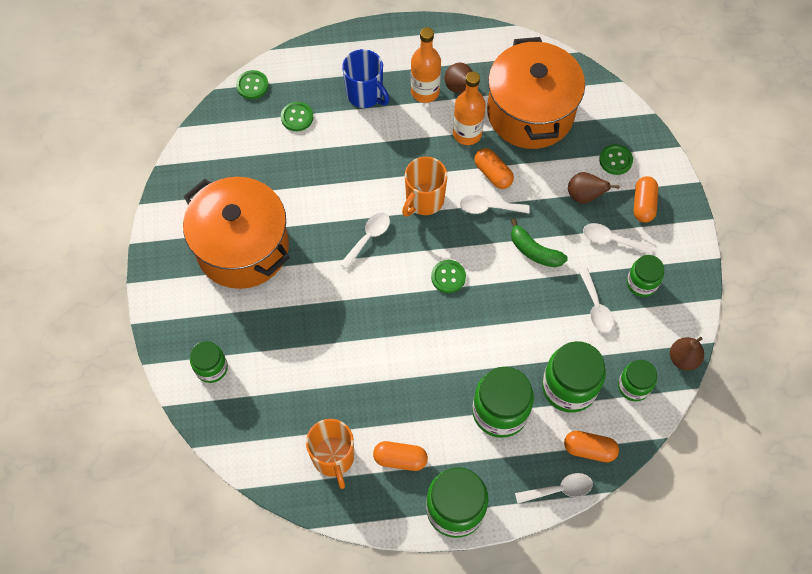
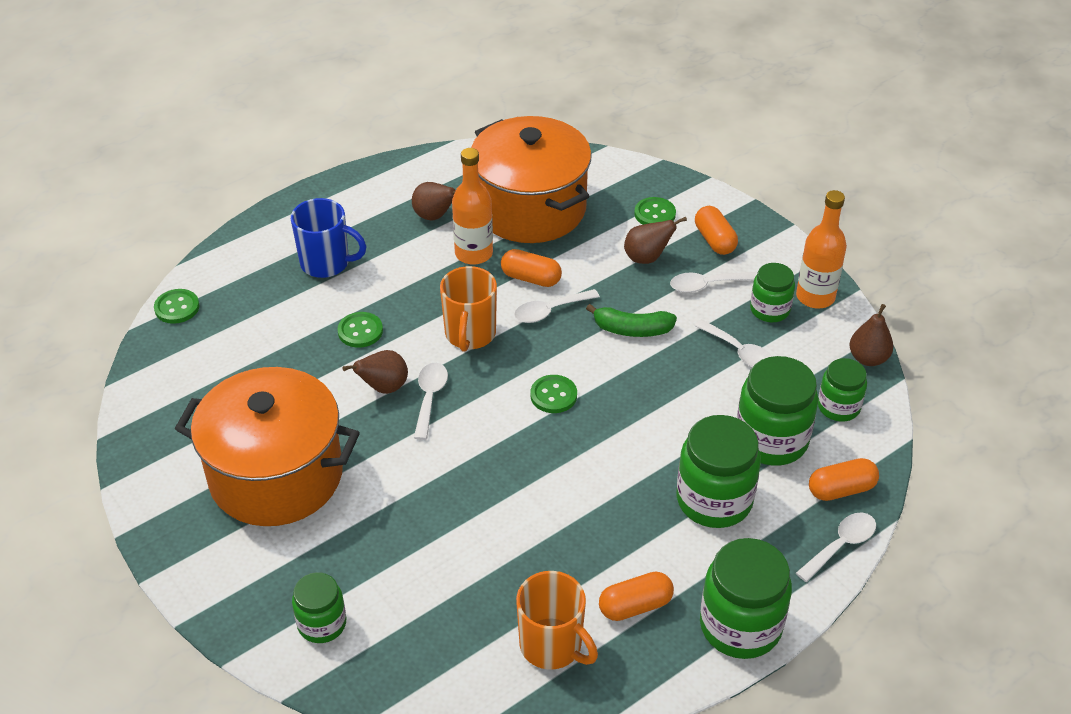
camera: 30 degrees left, 20 degrees down
(297, 117) = (256, 316): green button -> green button (360, 331)
(344, 215) = (383, 387): none -> brown pear
(425, 92) = (396, 234): orange bottle -> orange bottle (815, 297)

